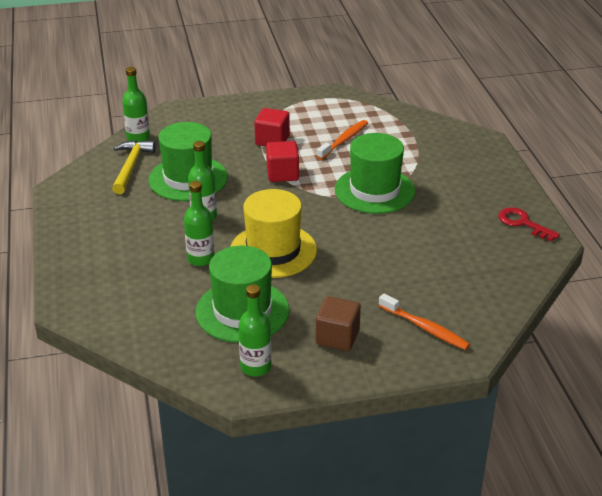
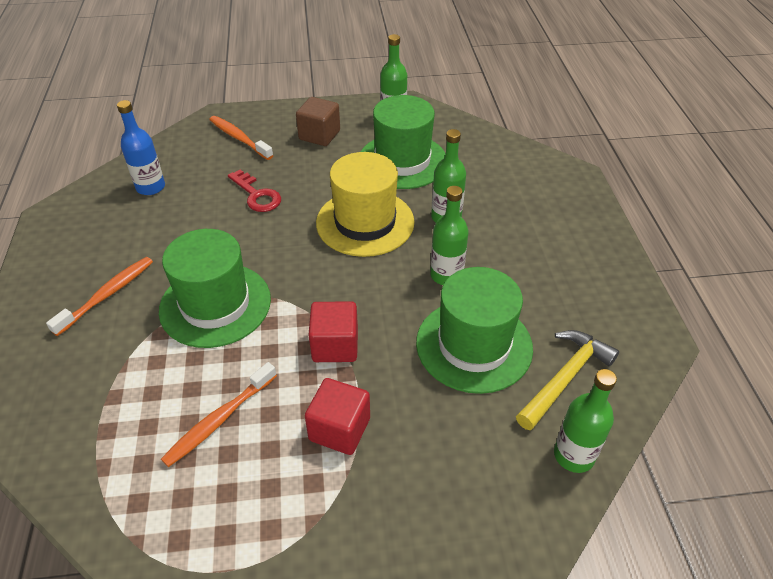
camera: 175 degrees left, 10 degrees up
(131, 166) = (565, 378): yellow hammer -> yellow hammer turned 150 degrees counterclockwise
(457, 192) = (107, 295): none -> orange toothbrush
(483, 270) = (150, 187): none -> blue bottle
(523, 223) = (62, 241): red key -> red key (257, 195)

